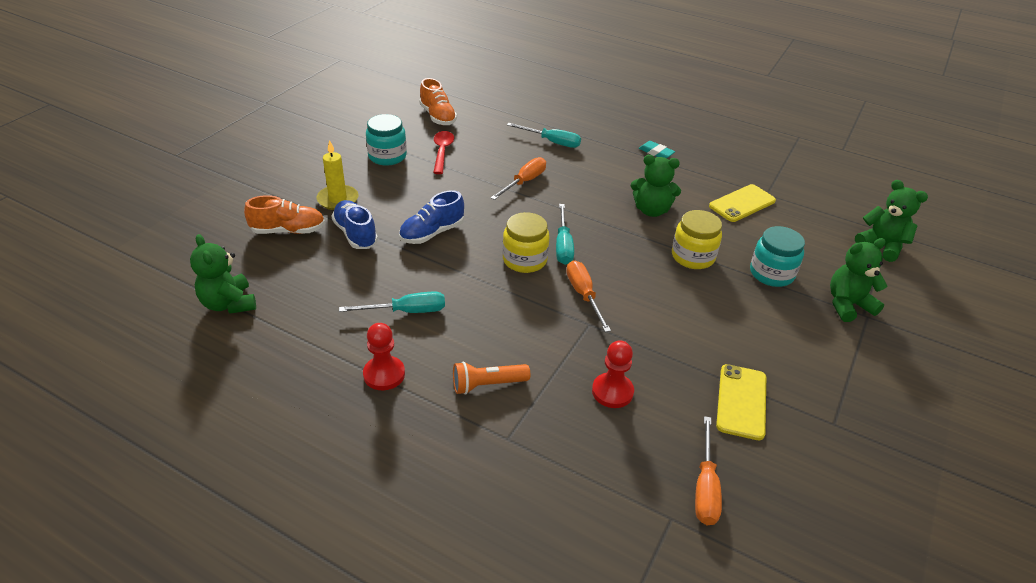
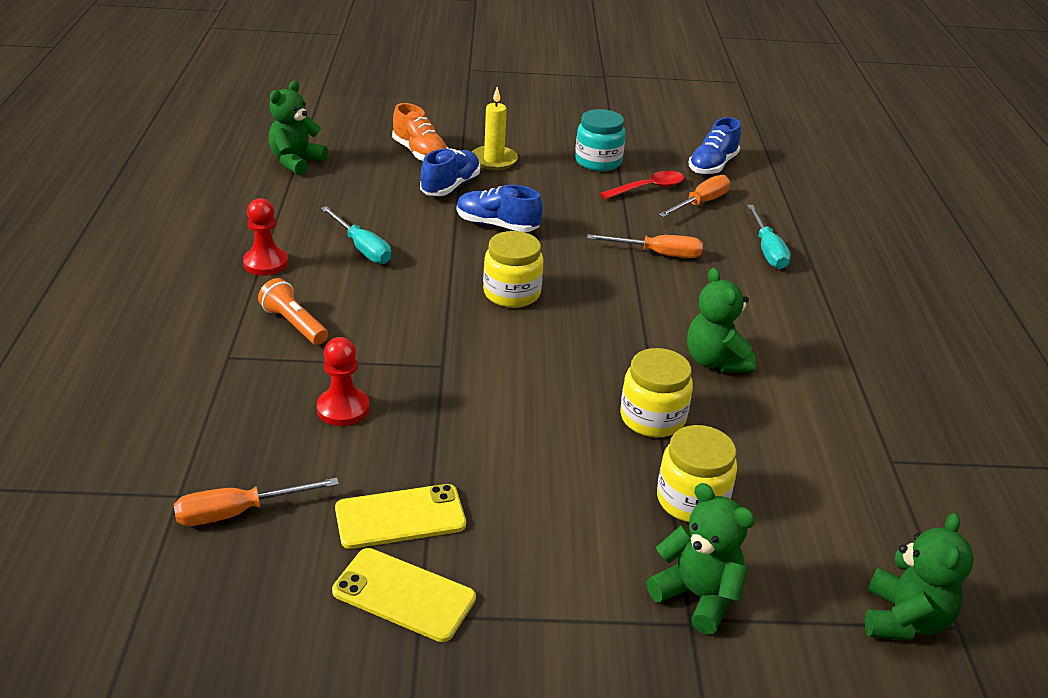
camera: 60 degrees right, 5 degrees down
(438, 116) = (712, 166): orange shoe -> blue shoe
(563, 246) = (565, 312): turquoise screwdriver -> none
(583, 295) = (489, 349): orange screwdriver -> orange screwdriver (701, 203)
(656, 152) = (858, 335): turquoise eraser -> none
(742, 203) = (833, 440): yellow phone -> yellow phone (404, 595)
(771, 273) = (692, 500): turquoise jar -> yellow jar

